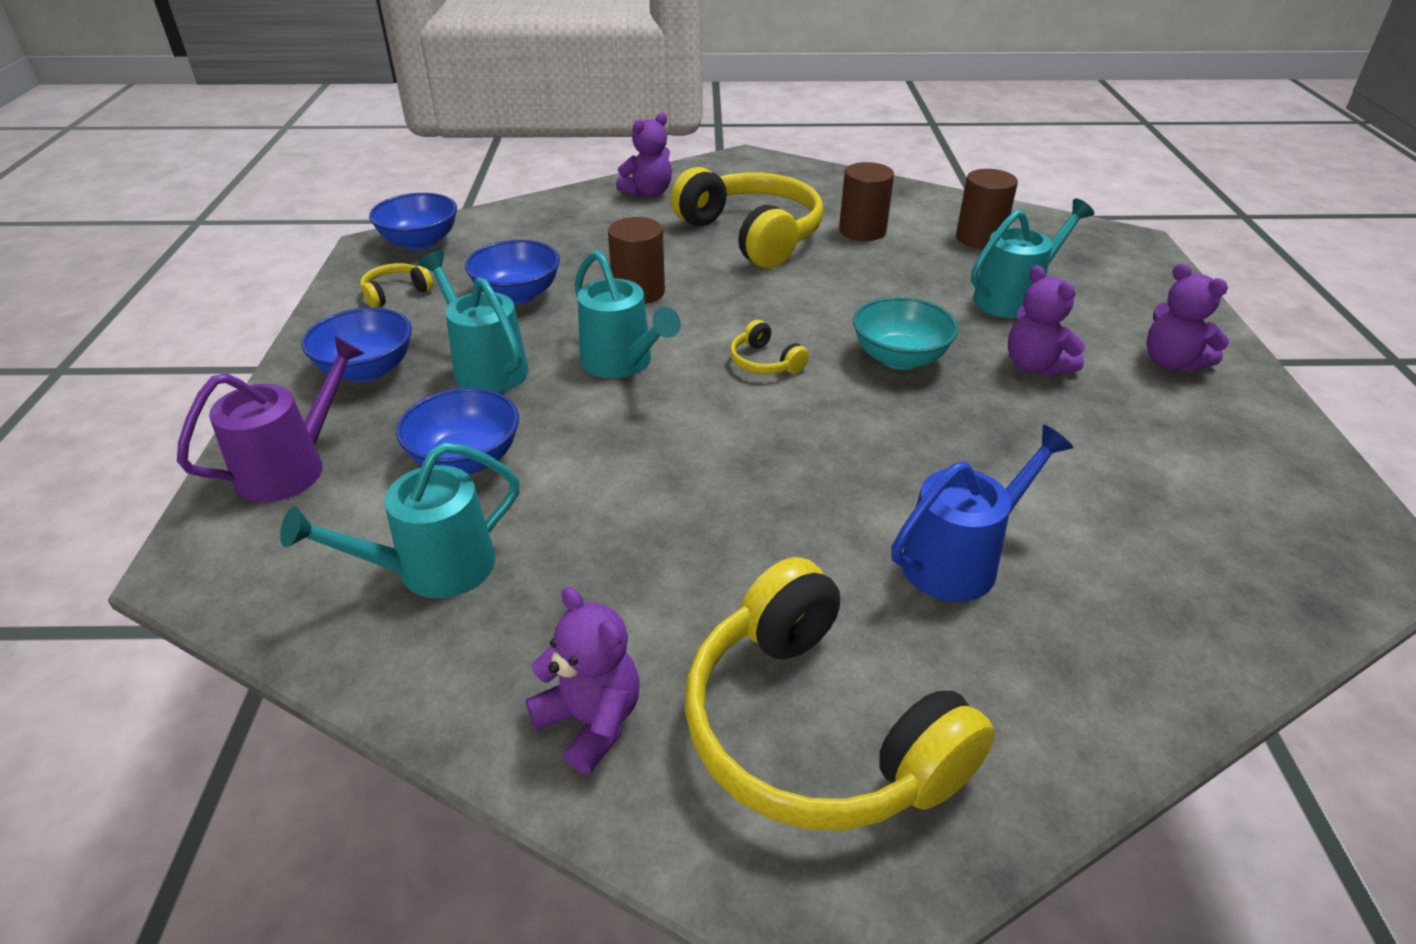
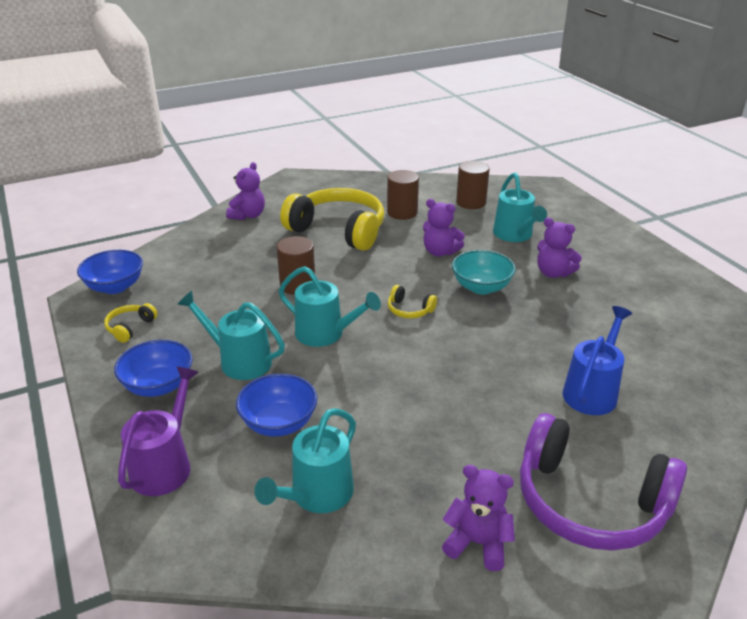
camera: 25 degrees left, 5 degrees down
(517, 294) = (218, 307): blue bowl -> none
(815, 730) = (589, 502): yellow headphones -> purple headphones
(1014, 298) = (515, 235): turquoise watering can -> turquoise watering can turned 135 degrees clockwise
(1172, 362) = (616, 253): purple teddy bear -> purple teddy bear (440, 252)

